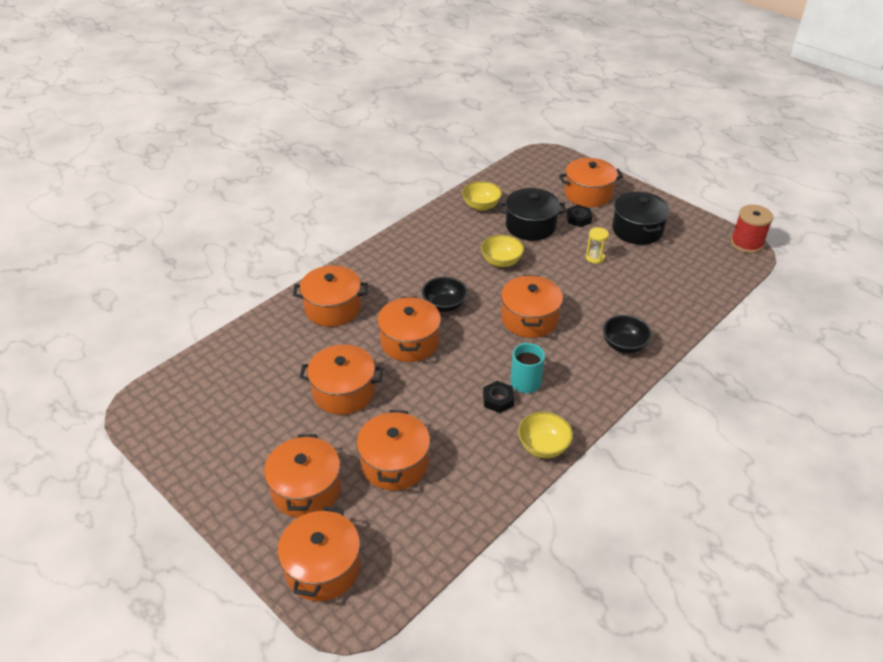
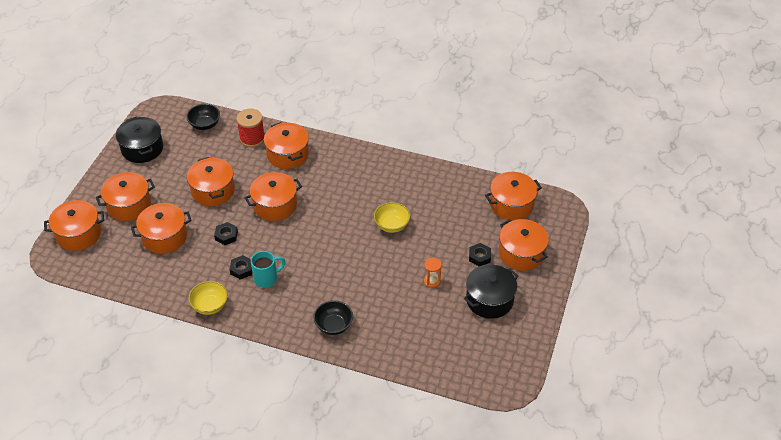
camera: 65 degrees right, 5 degrees up
(432, 399) = (226, 236): none -> black nut
(444, 305) = (322, 210): black bowl -> black bowl (205, 125)
(481, 206) = (456, 191): yellow bowl -> none
(529, 319) = (334, 261): orange pot -> orange pot (511, 204)
(530, 226) = (449, 229): black pot -> black pot (142, 148)
(594, 258) = (432, 281): yellow hourglass -> orange hourglass
(746, 244) = (519, 383): red spool -> red spool (252, 138)

